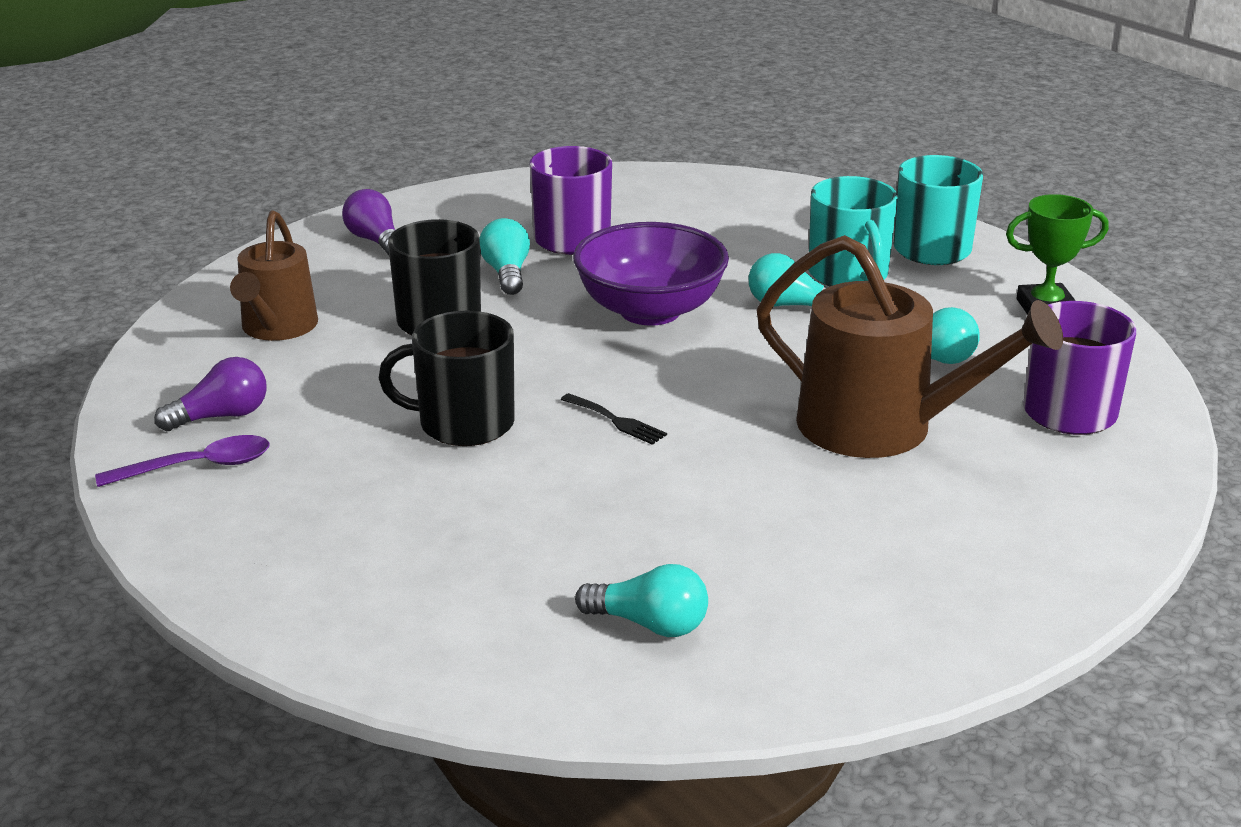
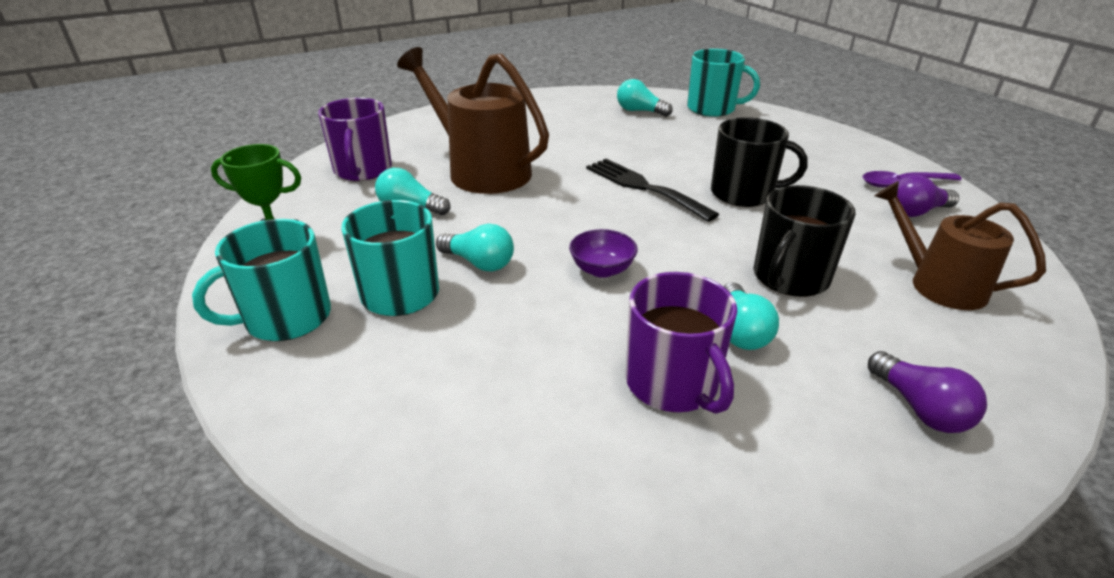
camera: 170 degrees left, 5 degrees up
(277, 328) = (939, 284): brown watering can -> brown watering can turned 60 degrees counterclockwise
(477, 654) = (712, 109): none -> turquoise mug
(616, 421) = (643, 187): black fork -> black fork, size x1.96
(650, 311) = (602, 269): purple bowl -> purple bowl, size x0.49

